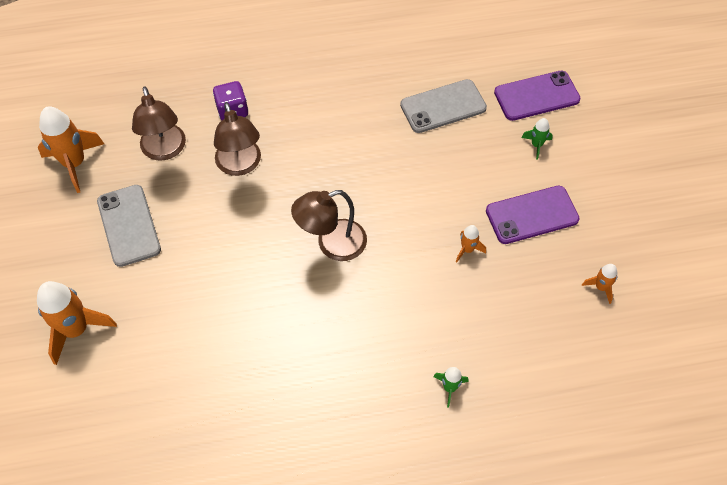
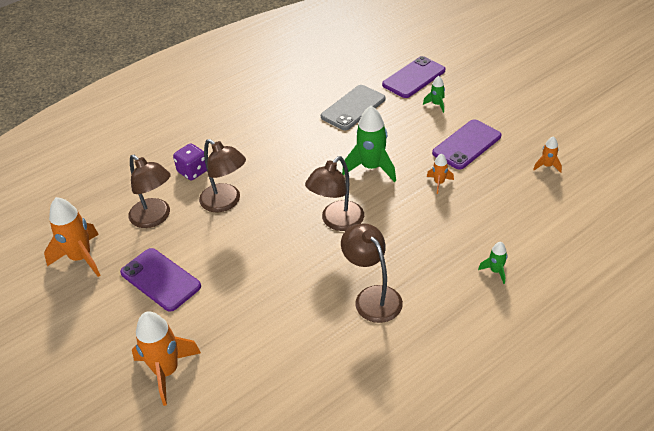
camera: 25 degrees left, 15 degrees down
(129, 225) = (160, 279): grey phone -> purple phone
(308, 351) = (372, 297): none -> brown lamp
(410, 194) = (371, 167): none -> green rocket

